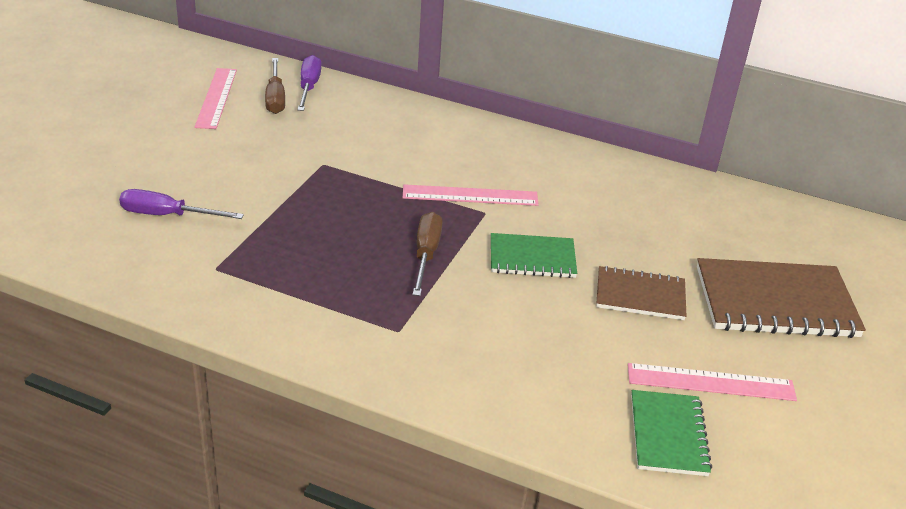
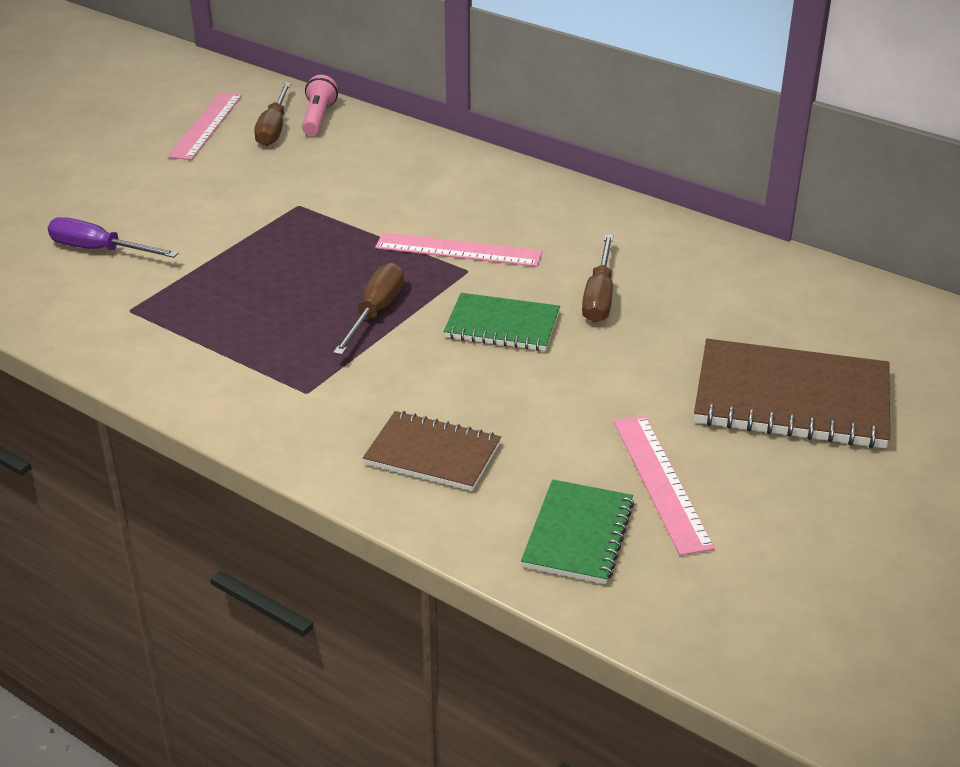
camera: 15 degrees right, 0 degrees up
(309, 87) = (318, 118): purple screwdriver -> pink flashlight
(596, 228) = (599, 296): none -> brown screwdriver
(640, 296) = (618, 378): brown notebook -> brown notebook (432, 454)
(711, 382) = (661, 482): pink ruler -> pink ruler turned 60 degrees clockwise

